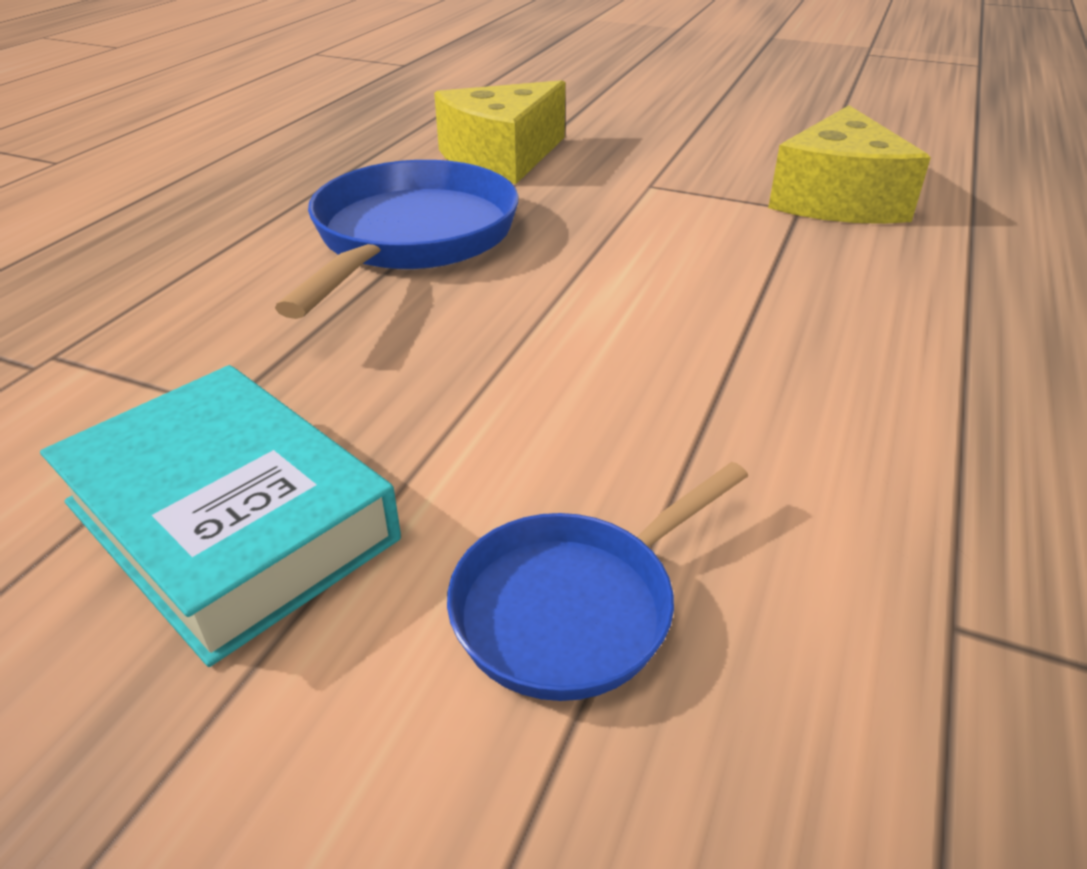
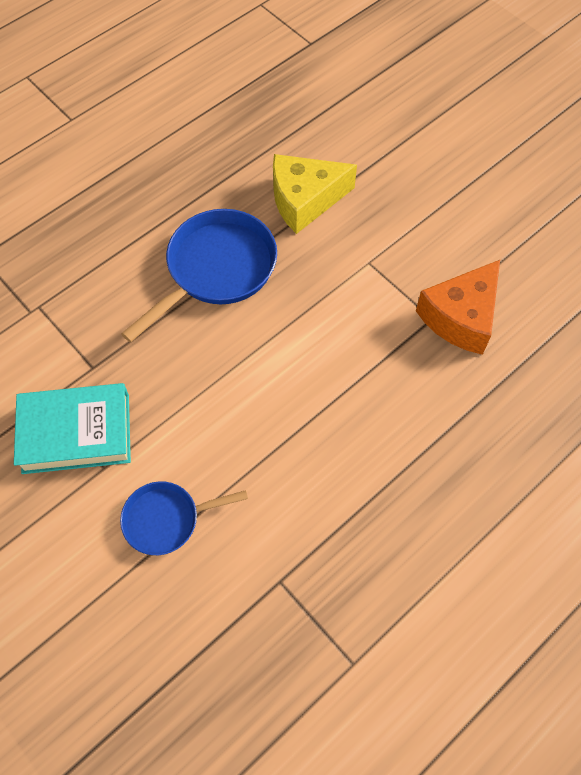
camera: 25 degrees right, 25 degrees up
(230, 520) = (76, 433): turquoise book -> turquoise book turned 75 degrees counterclockwise
(837, 199) = (461, 317): yellow cheese -> orange cheese

